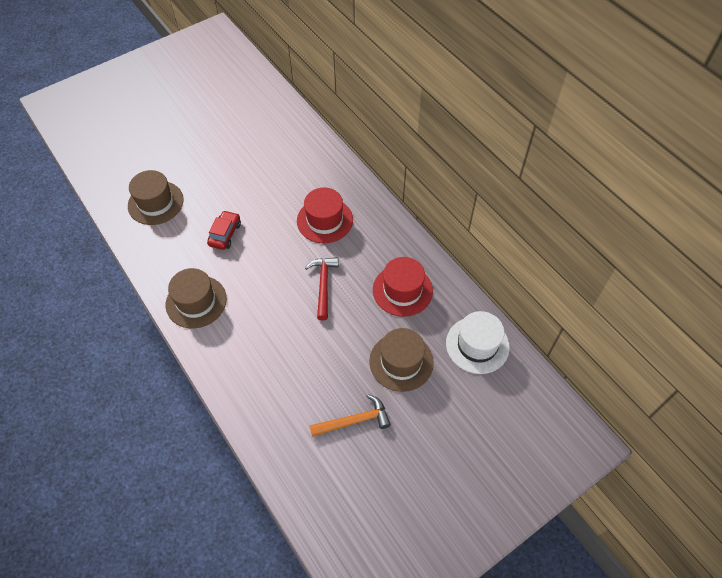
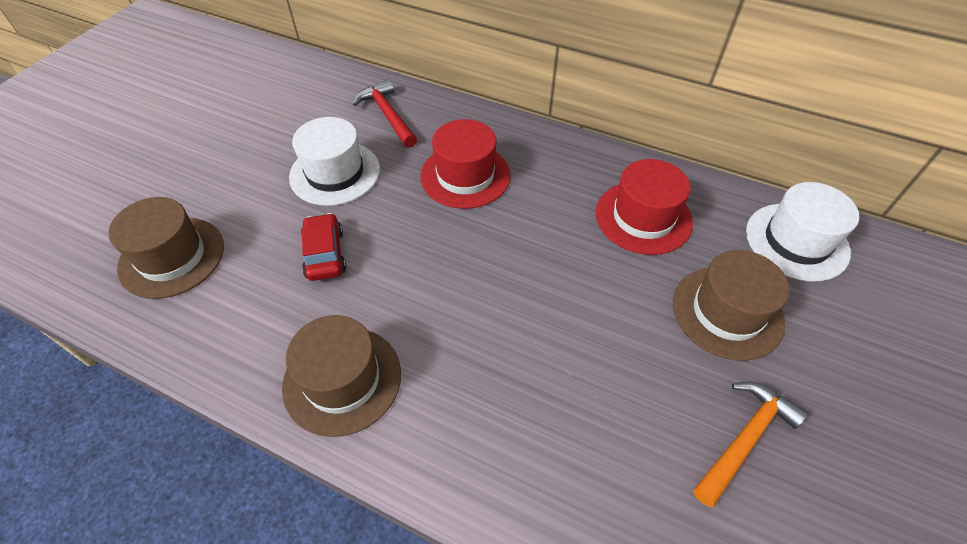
camera: 30 degrees left, 5 degrees down
(258, 188) = (335, 173): none -> white hat
(323, 285) = (531, 260): red hammer -> red hammer (388, 115)

